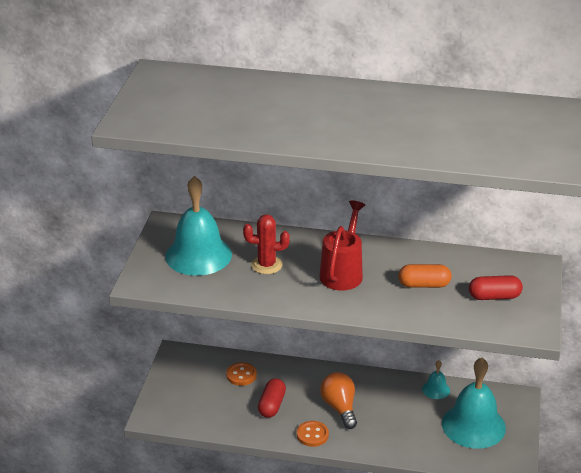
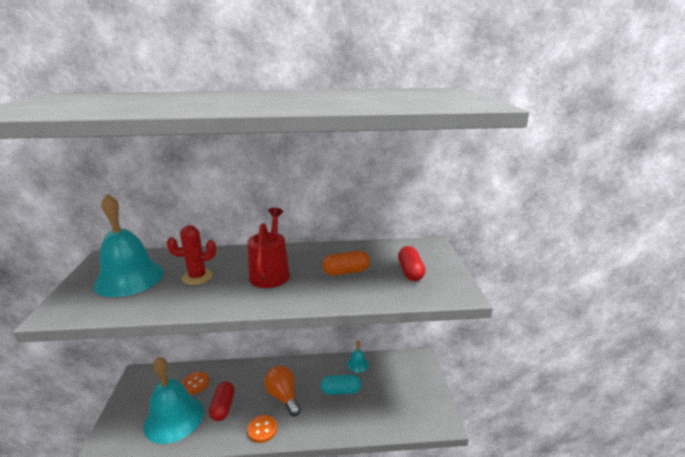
camera: 15 degrees left, 10 degrees down
(407, 414) = (341, 391): none -> turquoise capsule
(473, 425) = (396, 389): turquoise bell -> turquoise bell (174, 418)
(494, 296) = (410, 272): red capsule -> red capsule turned 75 degrees counterclockwise

